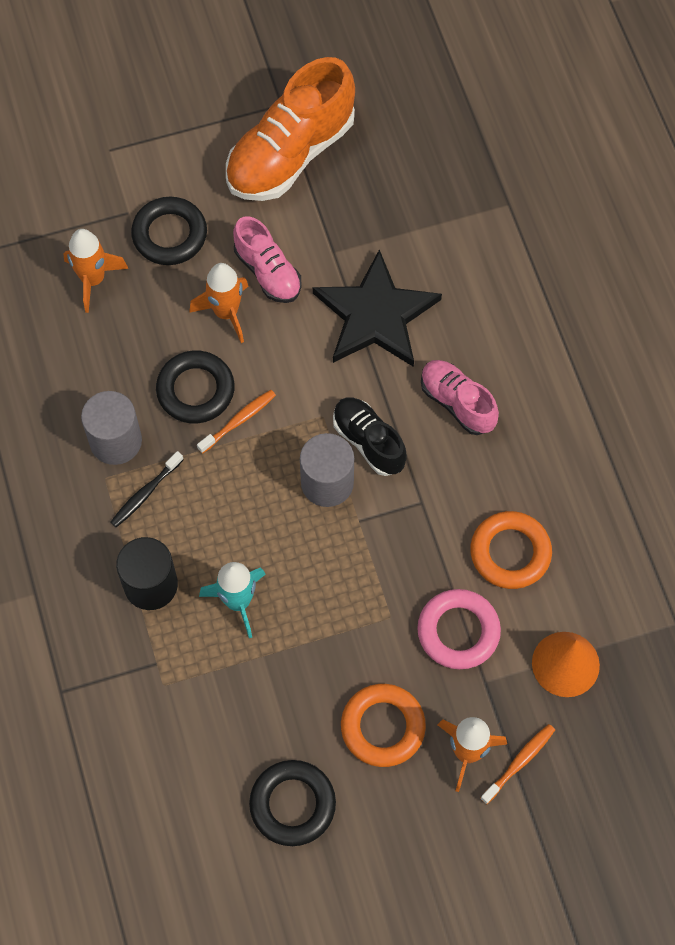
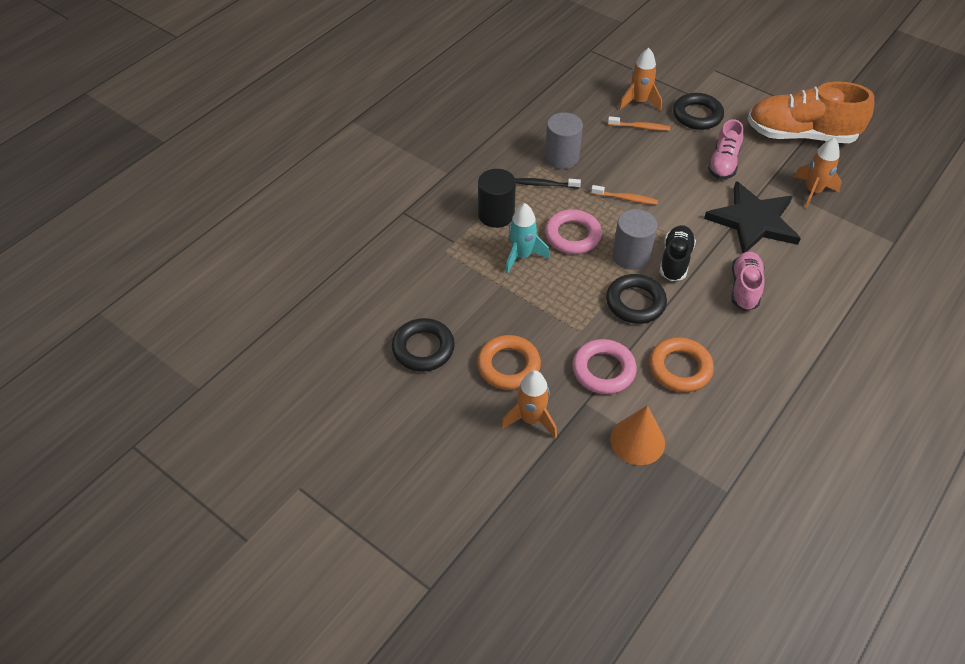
camera: 55 degrees right, 15 degrees down
(195, 390) = (623, 172): black ring -> black ring (635, 302)
(226, 313) = (680, 160): orange rocket -> orange rocket (812, 191)
(250, 522) = (572, 235): none -> pink ring
(519, 762) = (549, 452): orange toothbrush -> orange toothbrush (640, 127)

